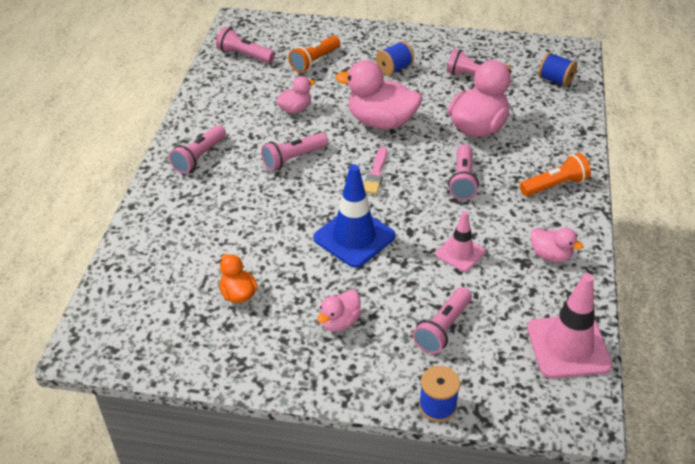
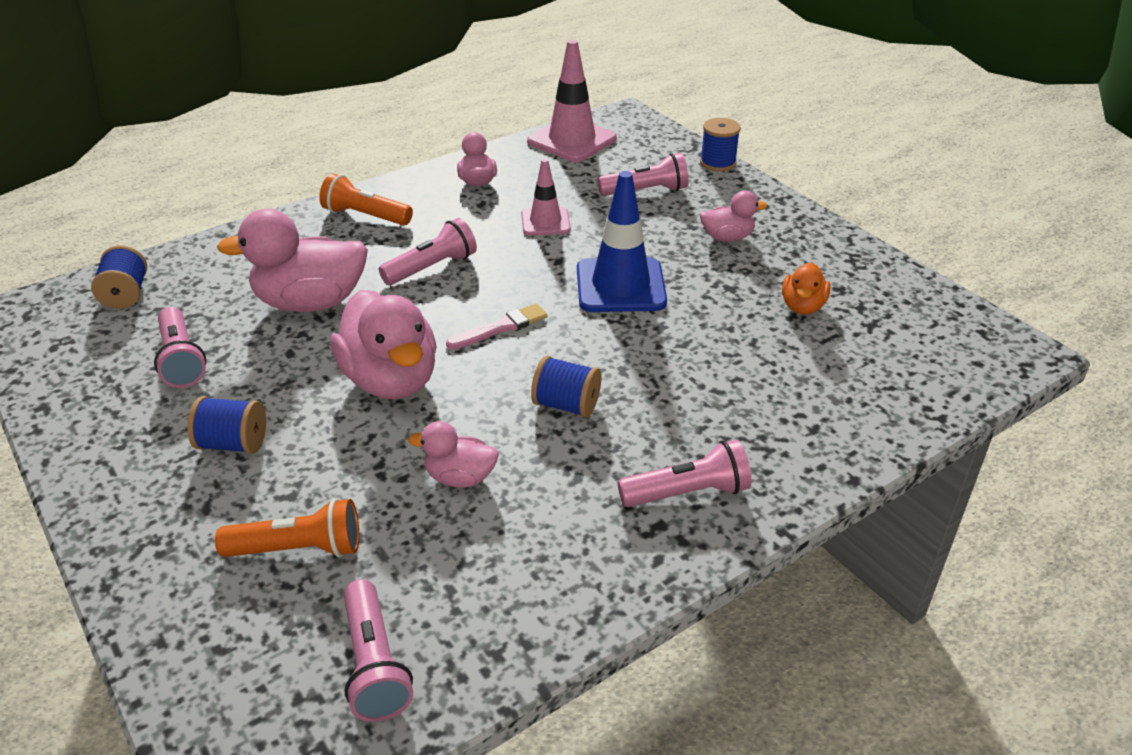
camera: 135 degrees left, 5 degrees down
(293, 159) = (566, 405): pink flashlight -> blue spool

